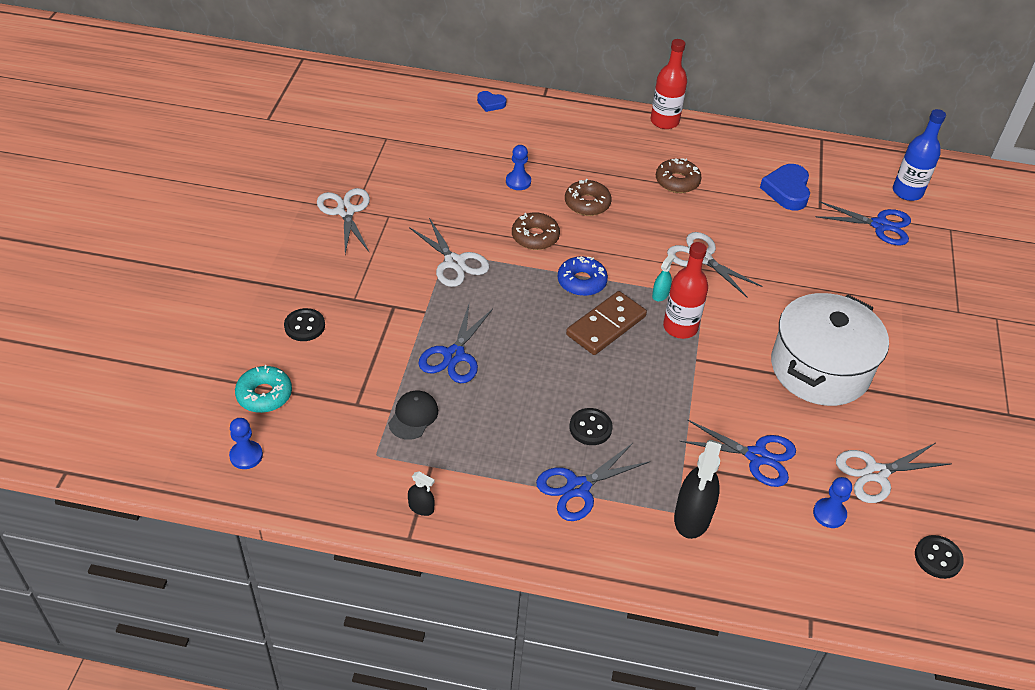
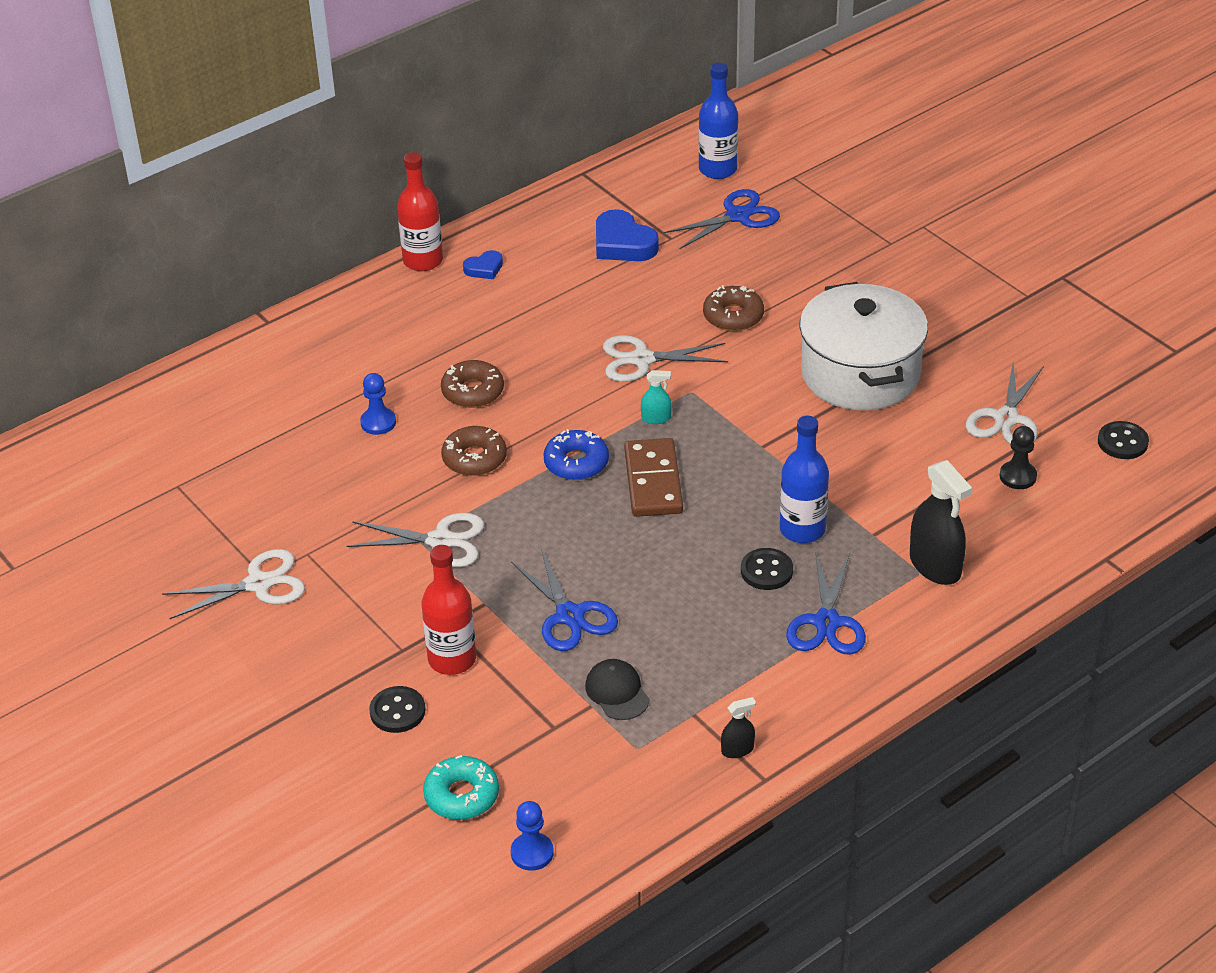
camera: 45 degrees left, 5 degrees down
(346, 211) = (258, 584): white scissors -> white scissors turned 135 degrees clockwise
(490, 103) = (228, 370): blue heart -> blue heart (484, 268)
(646, 424) = (802, 529): none -> blue bottle
(660, 294) = (656, 418): turquoise spray bottle -> turquoise spray bottle turned 105 degrees clockwise
(677, 181) = (520, 308): brown donut -> brown donut (733, 316)
(680, 327) = (712, 431): red bottle -> red bottle (452, 659)
(757, 456) = (913, 480): blue scissors -> none
(829, 514) = (1018, 476): blue pawn -> black pawn

